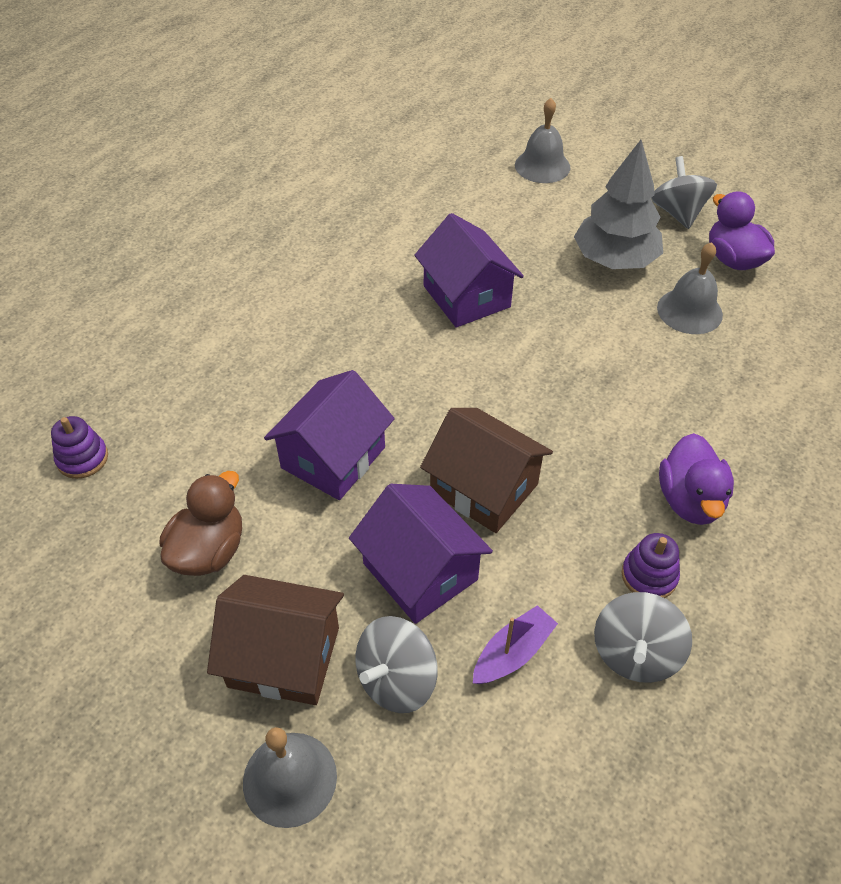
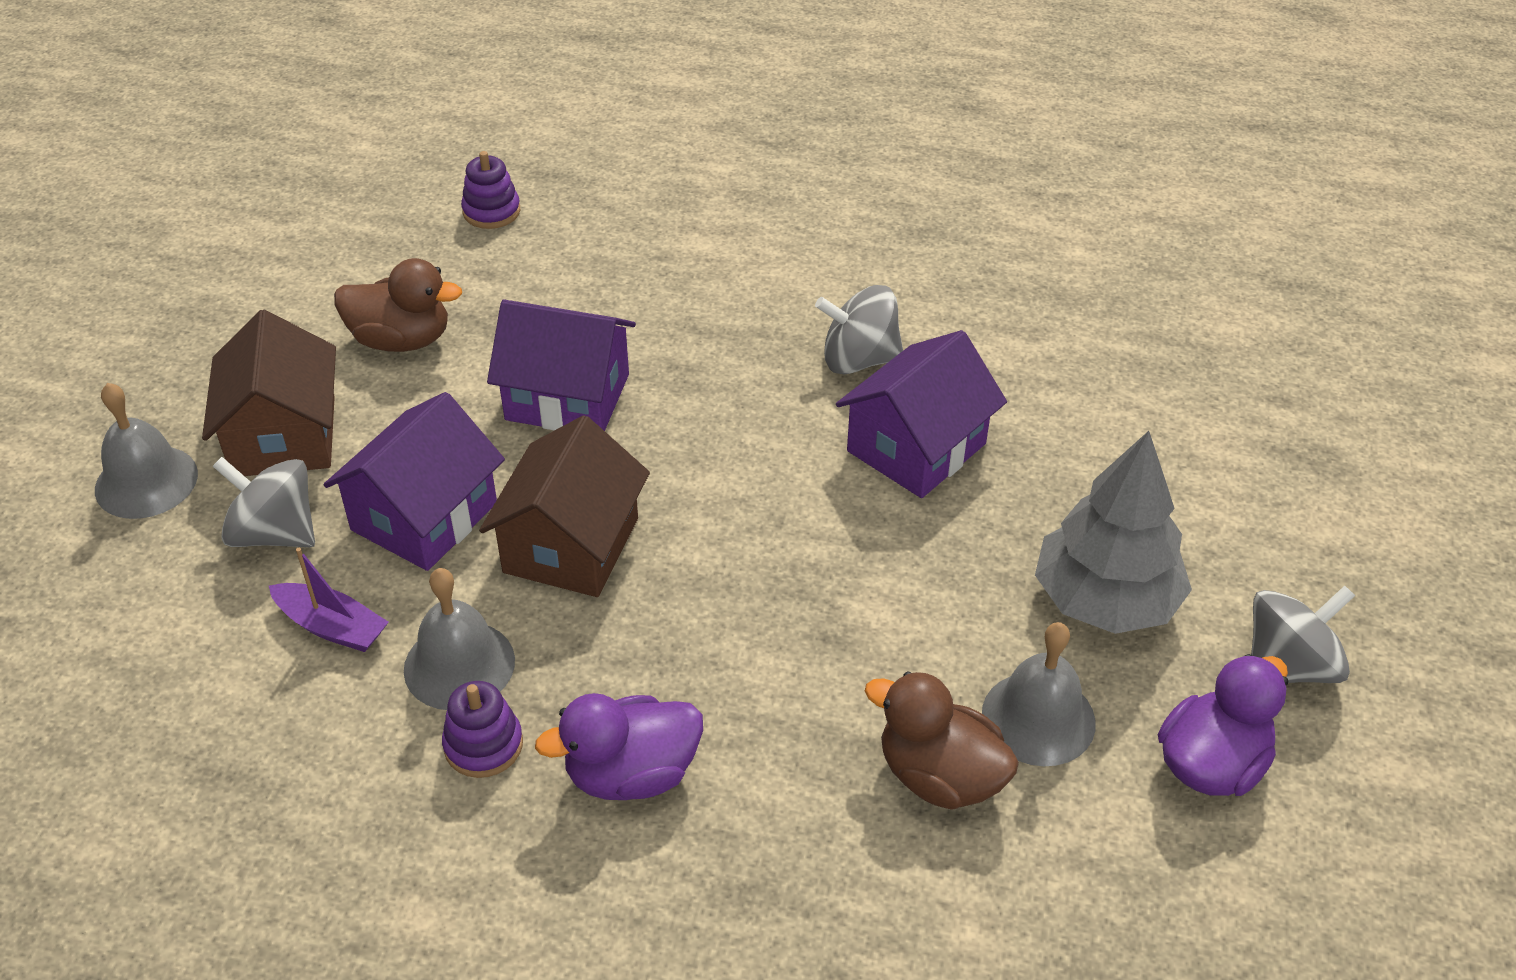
camera: 70 degrees right, 5 degrees down
(542, 166) = (1283, 465): grey bell -> grey bell (459, 665)
(635, 653) = (359, 749): grey spinning top -> grey spinning top (859, 360)
(720, 361) = (939, 776): none -> brown duck

